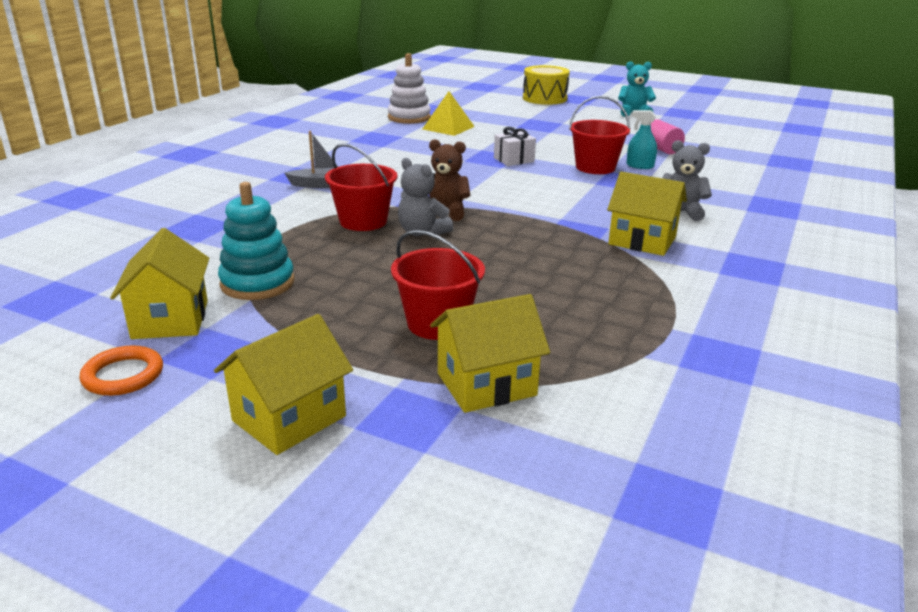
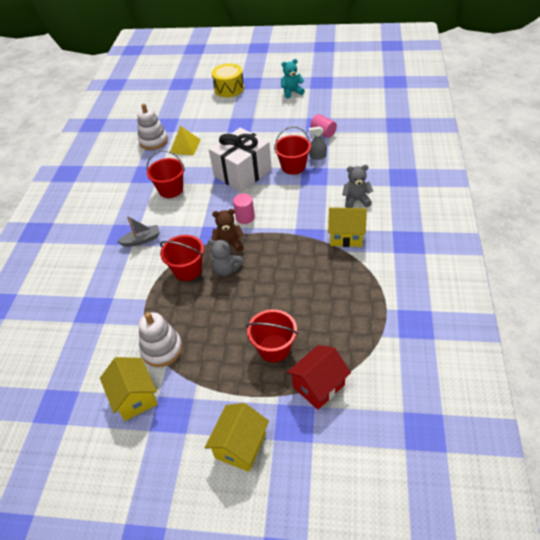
camera: 15 degrees left, 20 degrees up
(123, 375) = (140, 449): orange ring -> none
(257, 283) = (162, 349): turquoise stacking toy -> white stacking toy
(399, 155) = (171, 189): none -> red bucket
(486, 384) = (318, 385): yellow house -> red house
(488, 195) = (245, 217): none -> pink cylinder
(514, 160) = (242, 173): white gift -> white gift, size x2.22
(640, 166) = (317, 156): turquoise spray bottle -> grey spray bottle

